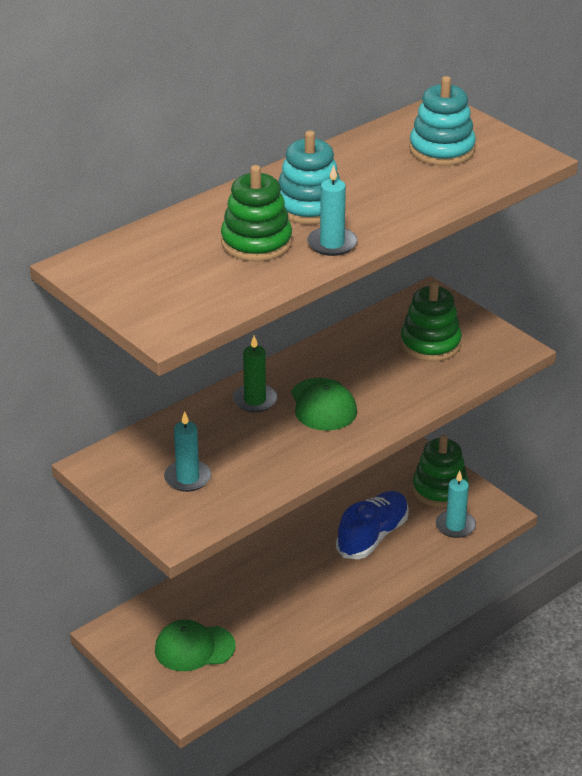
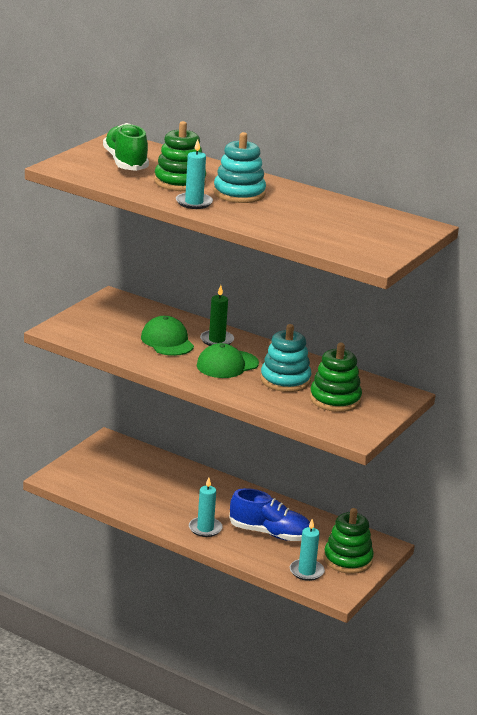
camera: 70 degrees right, 10 degrees down
(169, 273) = (125, 162): none -> green shoe
(187, 478) = (116, 327): turquoise candle -> turquoise candle (205, 528)
(194, 648) = (110, 473): green cap -> green cap (167, 341)
(442, 150) = (359, 229): turquoise stacking toy -> turquoise stacking toy (285, 380)

